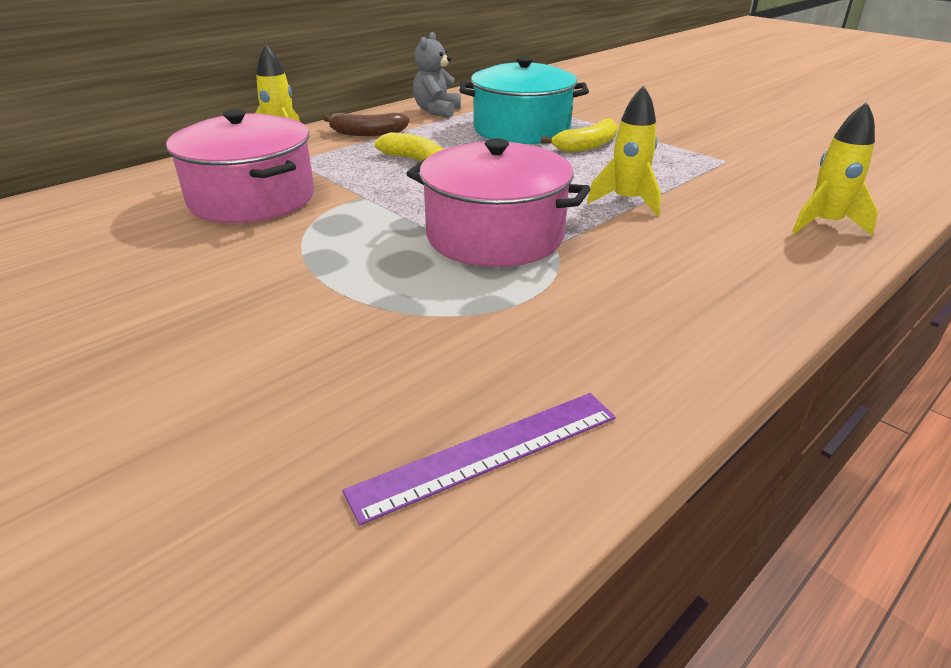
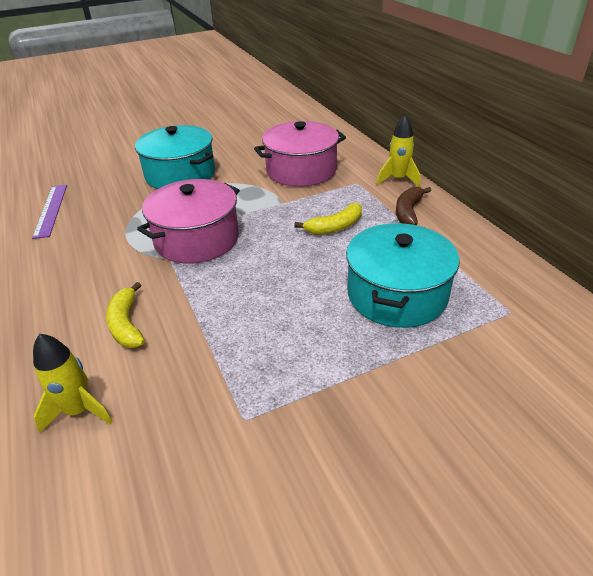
camera: 110 degrees right, 5 degrees up
(266, 309) = (180, 174): none -> turquoise pot
(437, 111) = (468, 253): grey teddy bear -> none
(587, 146) = (333, 325): yellow banana -> yellow banana (126, 324)
(626, 201) = (202, 308): yellow rocket -> none

